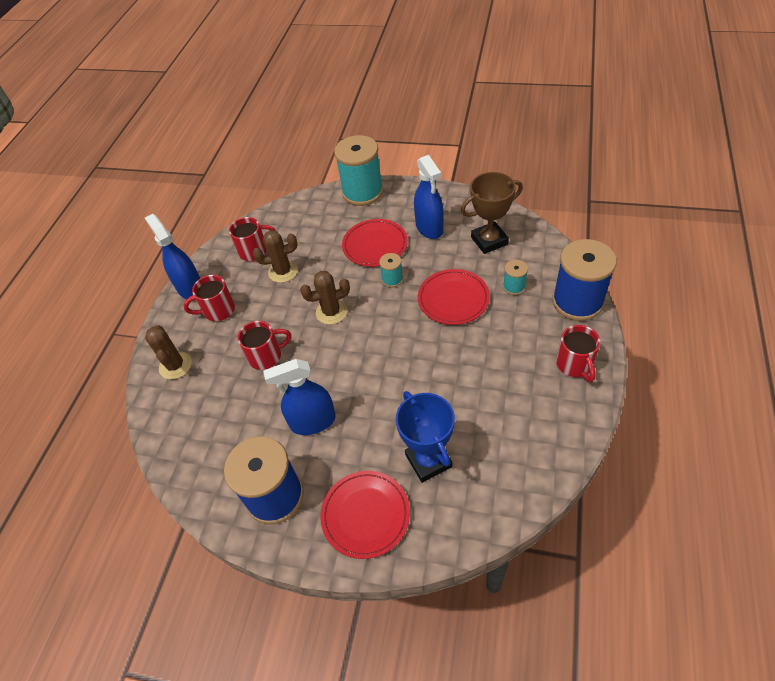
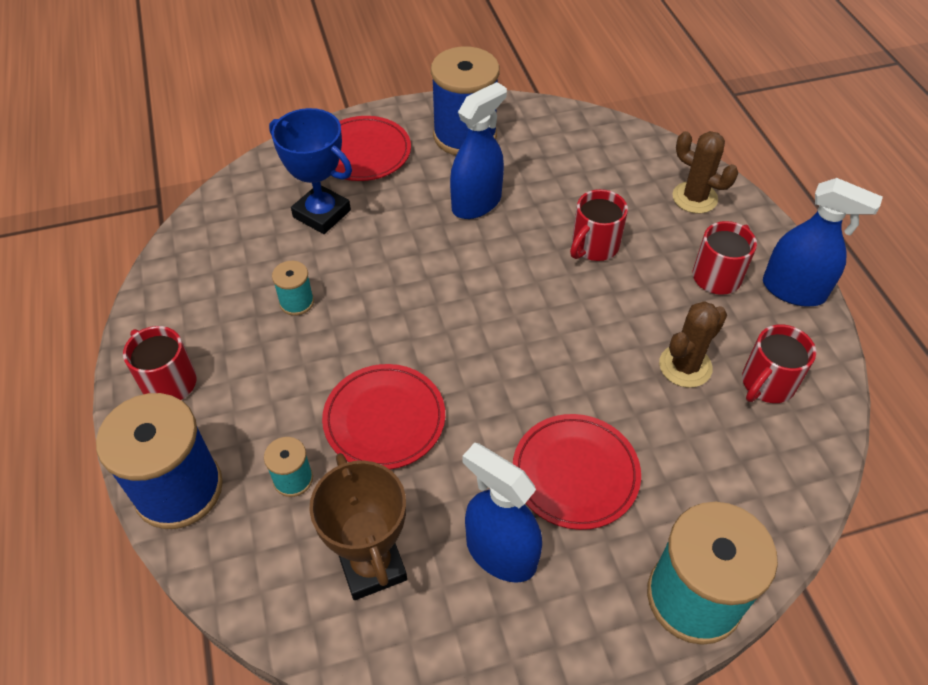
camera: 145 degrees right, 0 degrees up
(331, 312) = (556, 331): brown cactus -> none
(392, 279) = (501, 418): turquoise spool -> turquoise spool (297, 302)
(489, 241) = (372, 565): brown trophy -> brown trophy turned 60 degrees counterclockwise

